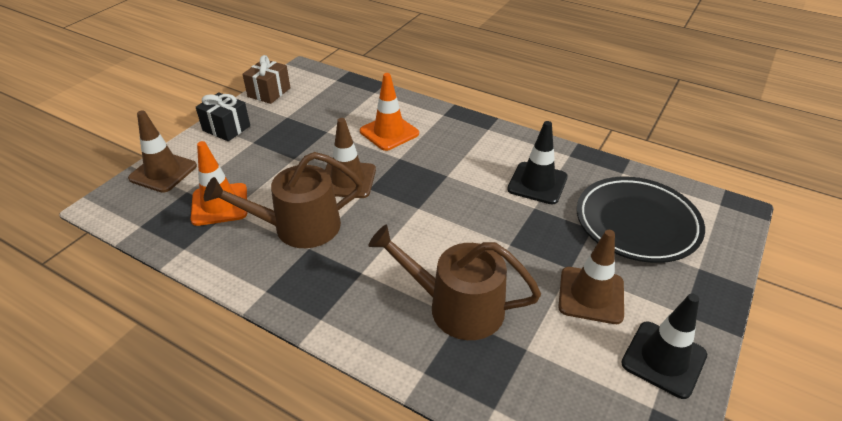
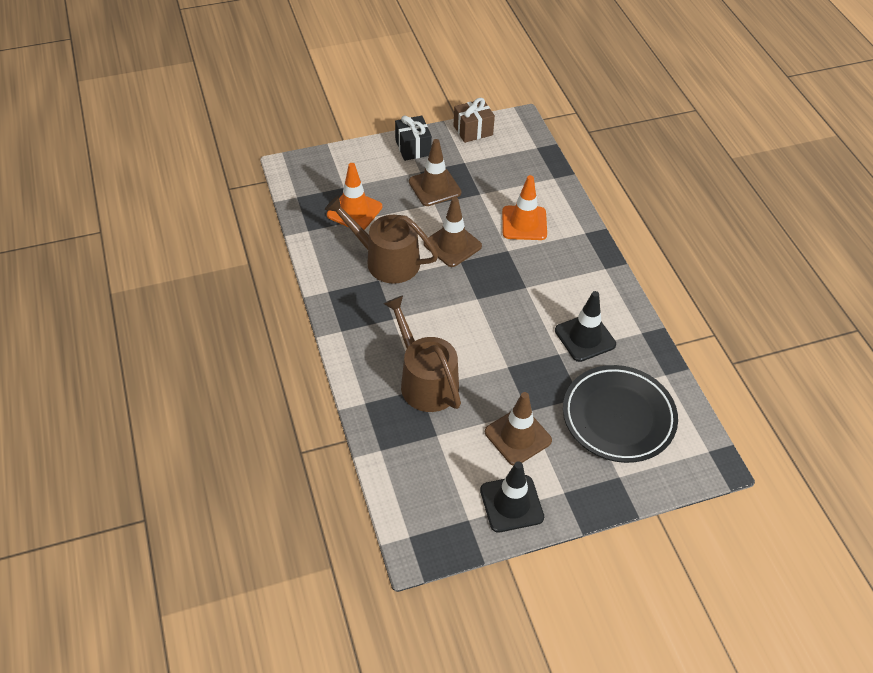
camera: 40 degrees right, 10 degrees up
(163, 172) = (342, 162): brown traffic cone -> brown traffic cone (434, 187)

